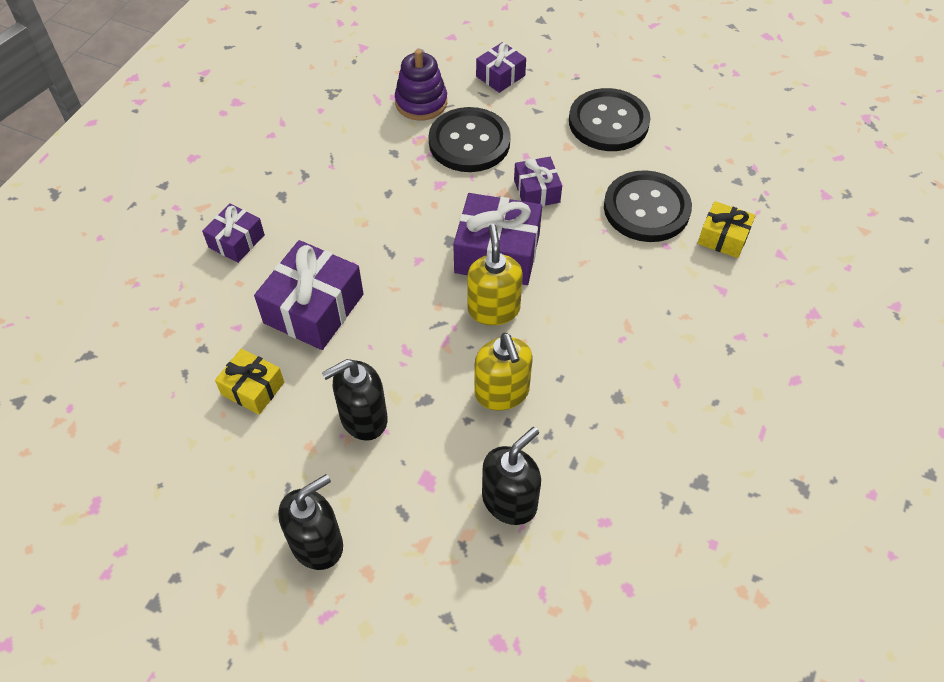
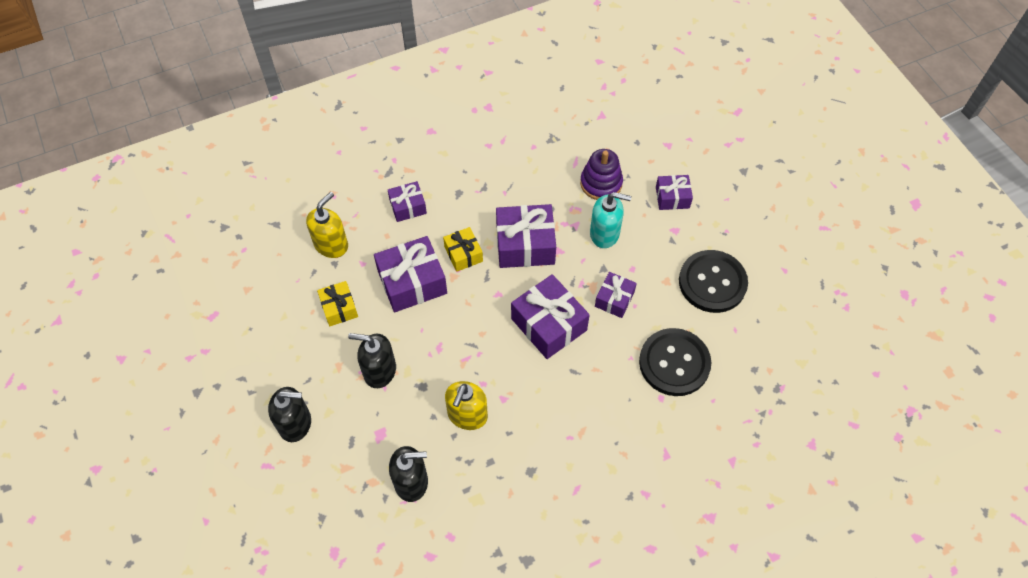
camera: 40 degrees right, 5 degrees up
(400, 199) = (525, 245): none -> purple gift
(469, 142) = (605, 234): black button -> turquoise soap dispenser
(493, 309) = (512, 359): yellow soap dispenser -> yellow soap dispenser (331, 245)
(723, 238) = (704, 421): yellow gift -> yellow gift (463, 254)

